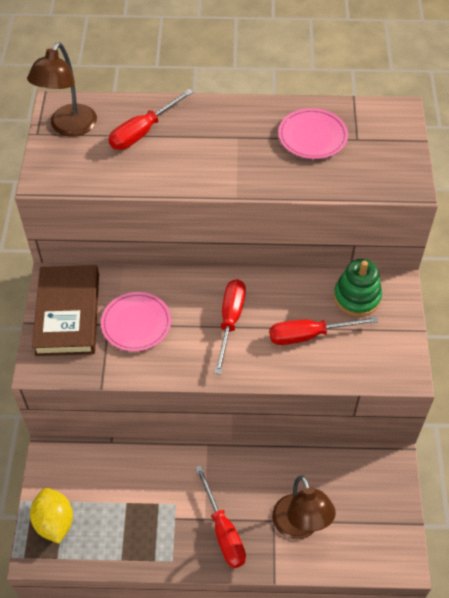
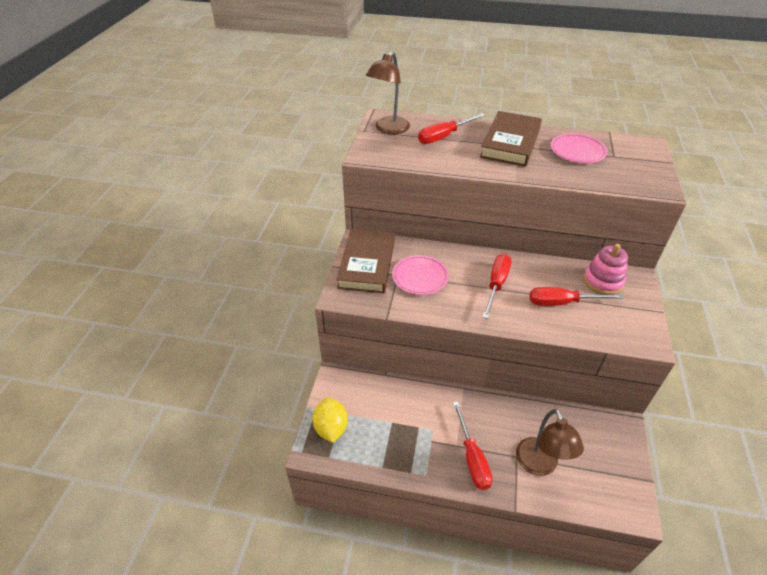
camera: 10 degrees right, 10 degrees down
(228, 132) = (510, 143): none -> brown book
(357, 297) = (602, 281): green stacking toy -> pink stacking toy

